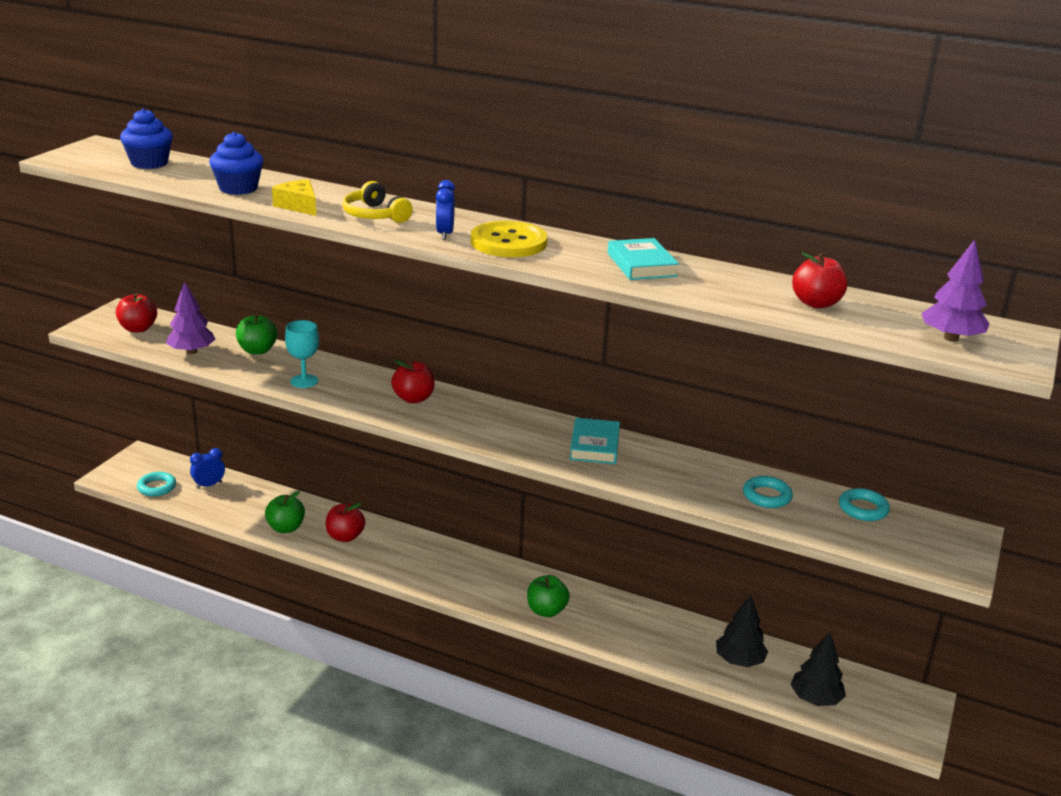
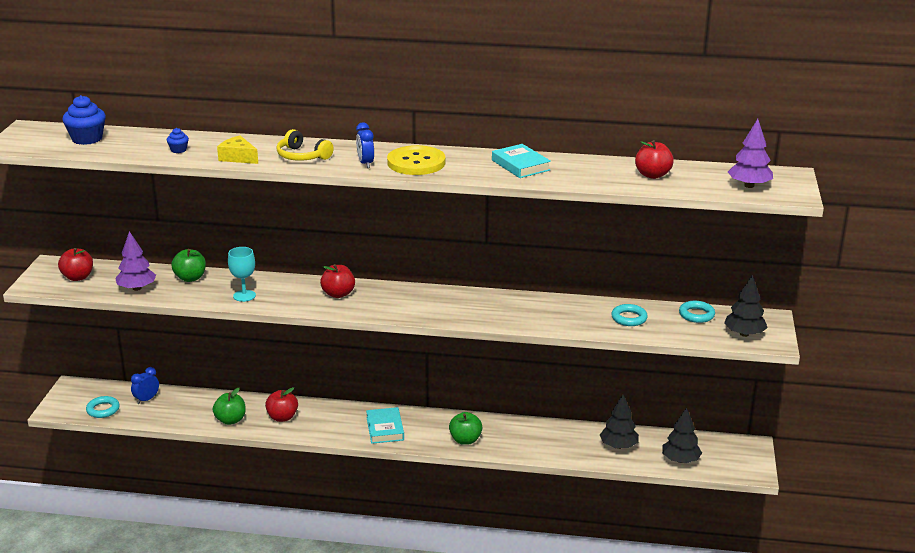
camera: 15 degrees left, 0 degrees up
(238, 188) = (178, 150): blue cupcake -> blue cupcake, size x0.51
(594, 446) = (492, 305): turquoise book -> turquoise book (385, 429)
(921, 548) = (744, 334): none -> black tree

